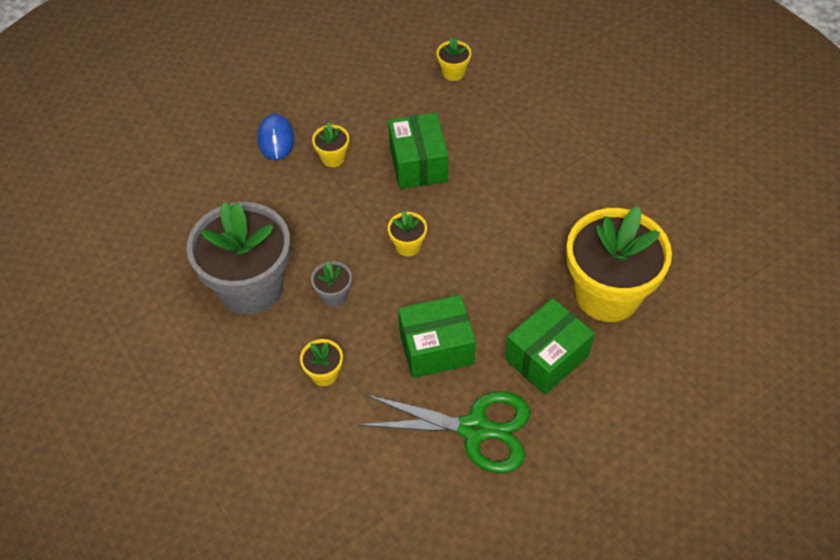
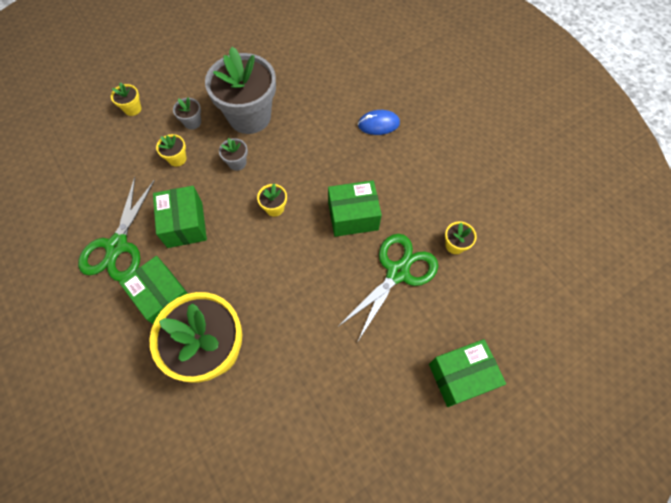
camera: 90 degrees right, 10 degrees up
(256, 362) = (192, 122): none -> grey flower pot
(333, 158) = (360, 159): yellow flower pot -> yellow flower pot (132, 109)
(491, 122) = (397, 272): none -> green scissors
(602, 75) = (460, 376): none -> green box

